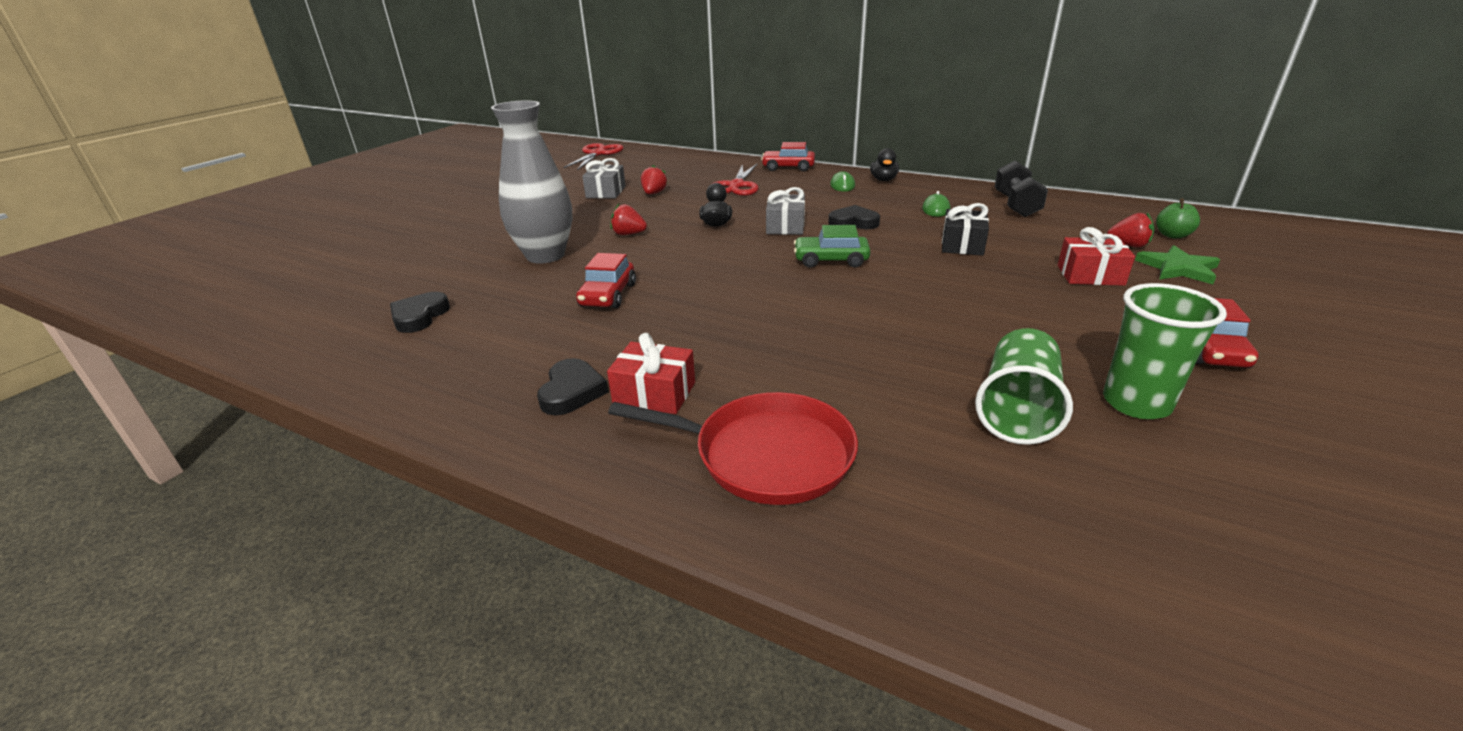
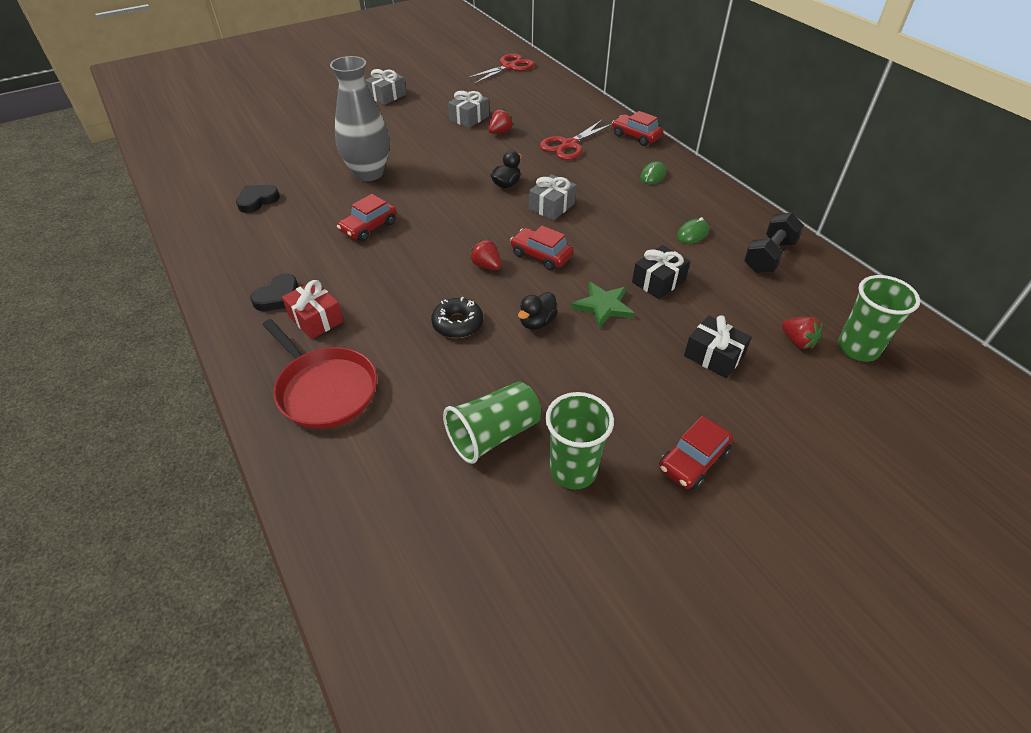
camera: 30 degrees right, 15 degrees up
(485, 198) = (387, 96): none -> grey gift
(628, 234) = (438, 172): red strawberry -> red strawberry (486, 266)
(831, 260) = (541, 255): green car -> red car
(831, 336) = (457, 323): none -> black donut
(853, 222) = (607, 222): black heart -> none
(883, 180) = (696, 181): black duck -> black duck (537, 322)
(1090, 275) = (714, 356): red gift -> black gift
(1172, 235) = (858, 348): green apple -> green cup
(1178, 268) = (800, 383): green star -> green star (603, 306)

